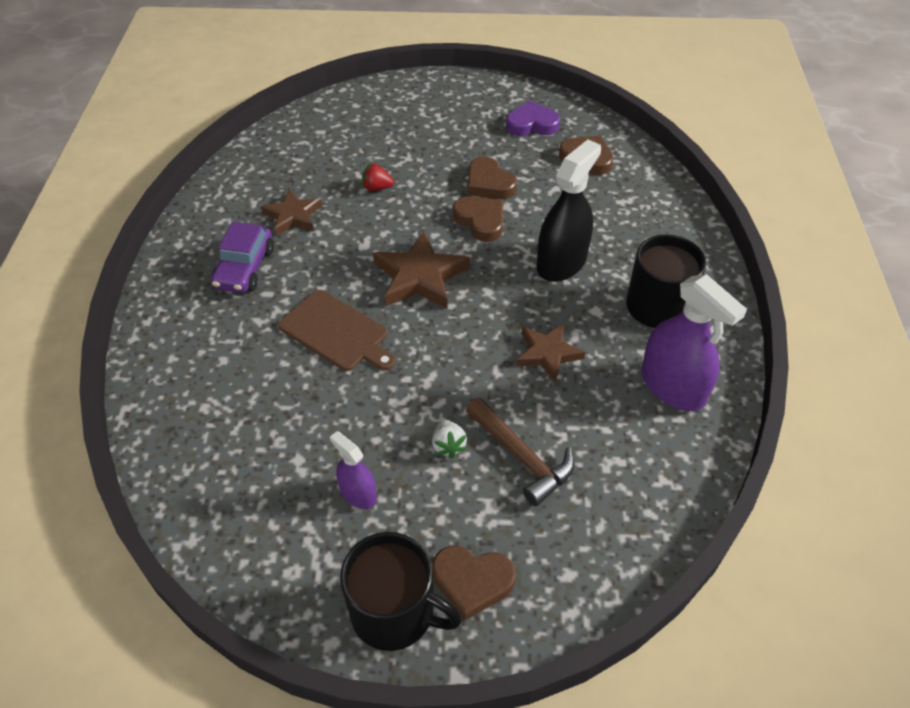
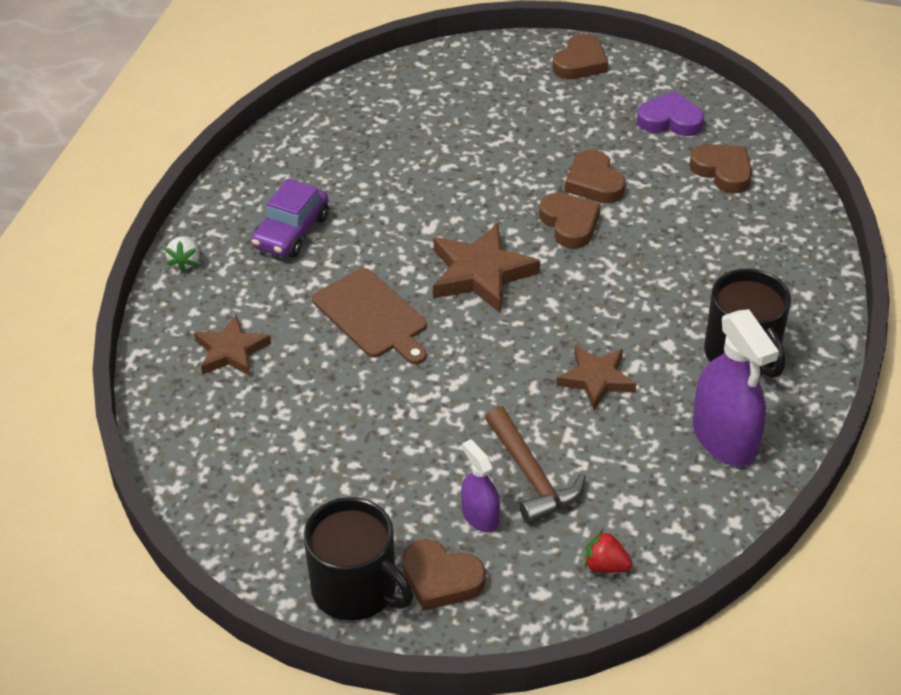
camera: 15 degrees right, 5 degrees down
(293, 216) = (358, 183): brown star -> brown star (231, 351)
(358, 493) = (350, 477): purple spray bottle -> purple spray bottle (480, 516)
(377, 188) = (462, 167): red strawberry -> red strawberry (605, 565)
(446, 90) = (580, 63): none -> brown heart
(448, 445) = (457, 450): white strawberry -> white strawberry (185, 262)
(561, 262) = (647, 285): black spray bottle -> none

